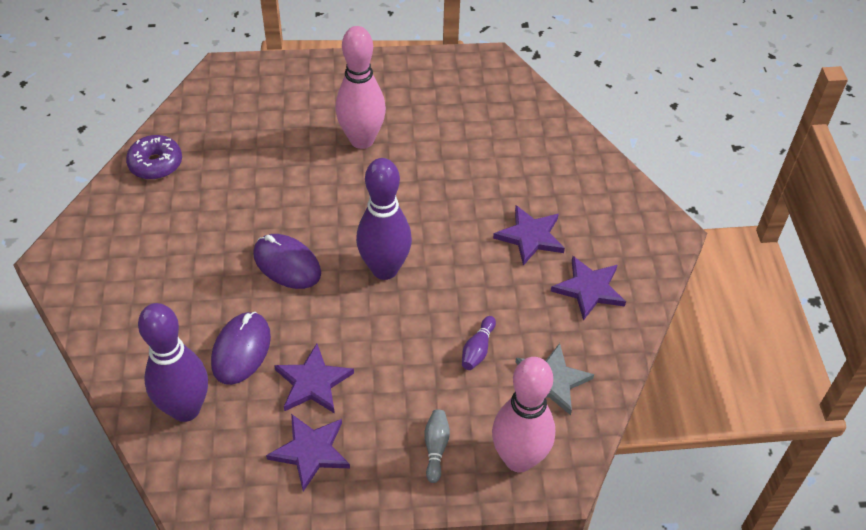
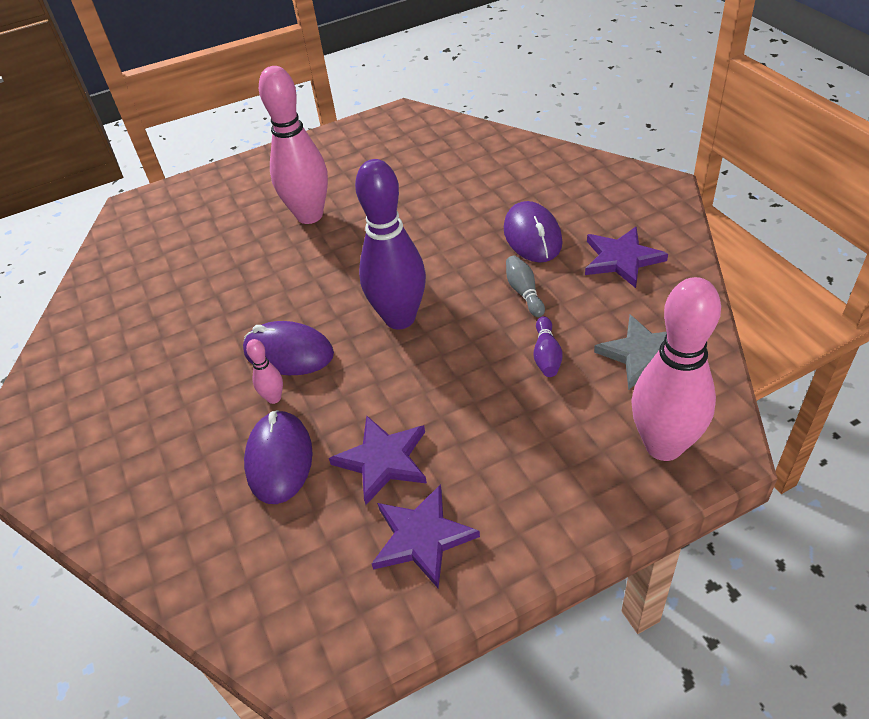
camera: 15 degrees left, 5 degrees down
(156, 164) = (91, 312): purple donut -> none
(185, 409) = (241, 552): purple bowling pin -> none
(259, 298) = (274, 398): none -> pink bowling pin
(436, 448) = (565, 472): grey bowling pin -> grey bowling pin (524, 292)
(530, 236) = (532, 236): purple star -> purple mouse

